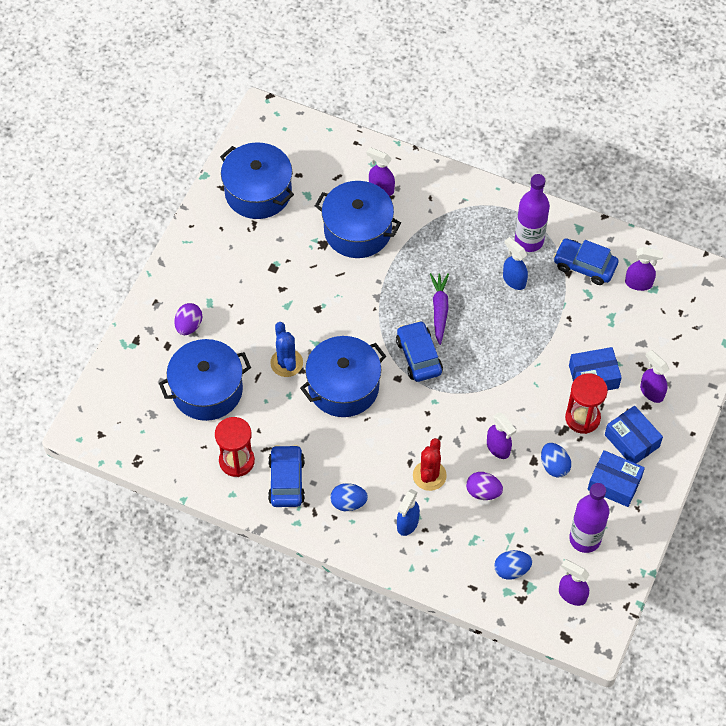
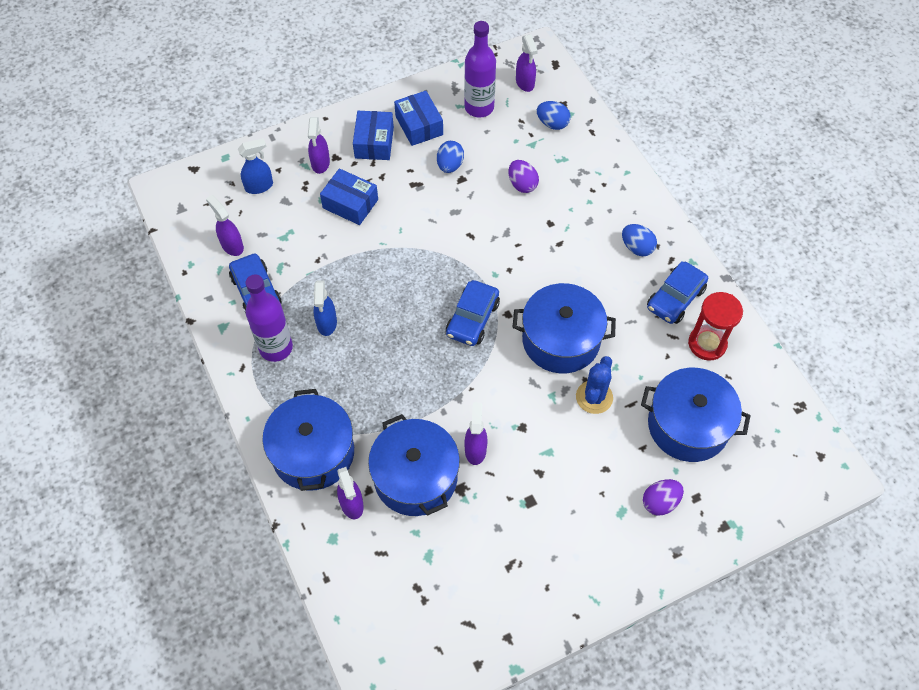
camera: 140 degrees left, 0 degrees up
(258, 192) = (475, 600): blue pot -> blue pot (313, 452)
(407, 524) = (602, 202): blue spray bottle -> blue spray bottle (259, 186)
(429, 475) = (553, 223): red cactus -> none
(439, 310) = (415, 345): purple carrot -> none
(498, 448) = (479, 205): purple spray bottle -> purple spray bottle (475, 449)
(582, 418) = (392, 182): red hourglass -> none

